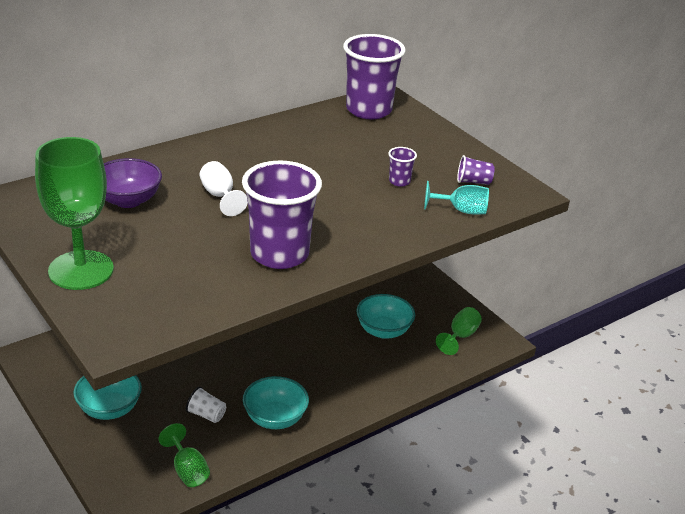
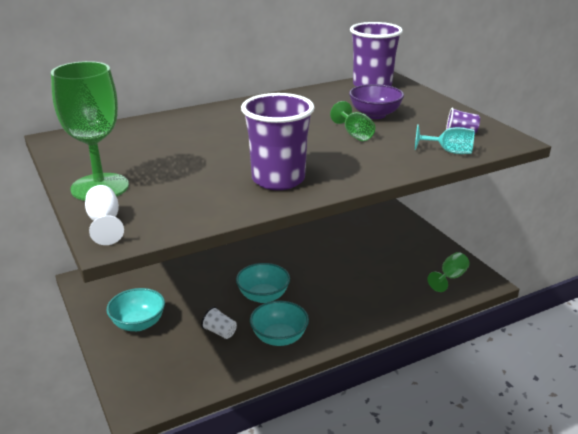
camera: 10 degrees right, 5 degrees down
(128, 200) = (156, 141): purple bowl -> purple bowl (375, 115)
(187, 470) = (195, 377): green goblet -> green goblet (354, 134)
(220, 196) = (235, 139): white goblet -> white goblet (105, 223)
(383, 331) = (382, 271): turquoise bowl -> turquoise bowl (263, 296)
(399, 181) = (394, 131): purple cup -> none

